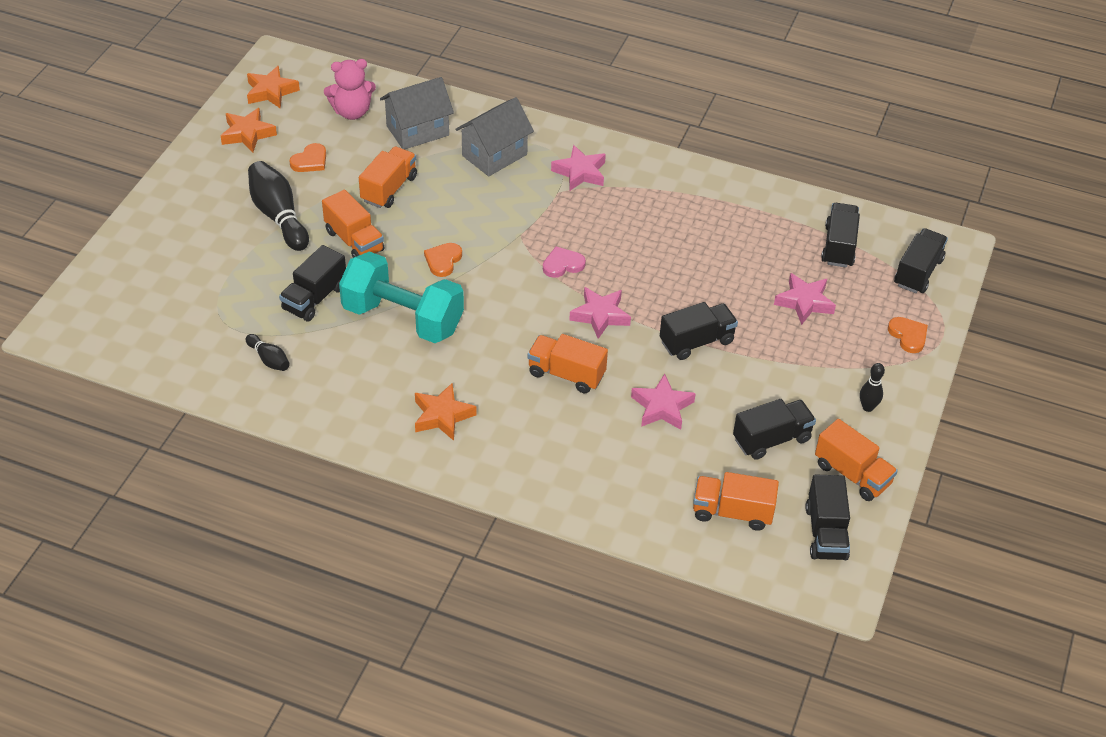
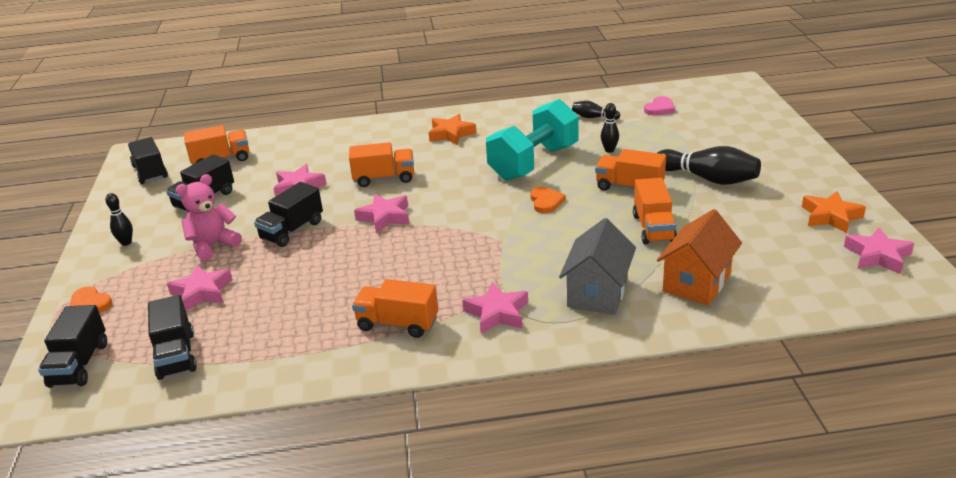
camera: 155 degrees right, 15 degrees down
(271, 92) = (877, 256): orange star -> pink star
(310, 161) = (747, 220): orange heart -> none
(314, 298) = (609, 150): black truck -> black bowling pin
(352, 112) = (779, 271): pink teddy bear -> pink teddy bear (213, 245)
(403, 318) = (534, 163): turquoise dumbbell -> turquoise dumbbell turned 45 degrees counterclockwise
(417, 130) = (697, 282): grey house -> orange house
(562, 264) = (445, 236): pink heart -> pink heart (659, 108)
(852, 474) = (134, 203): orange truck -> orange truck (397, 324)

